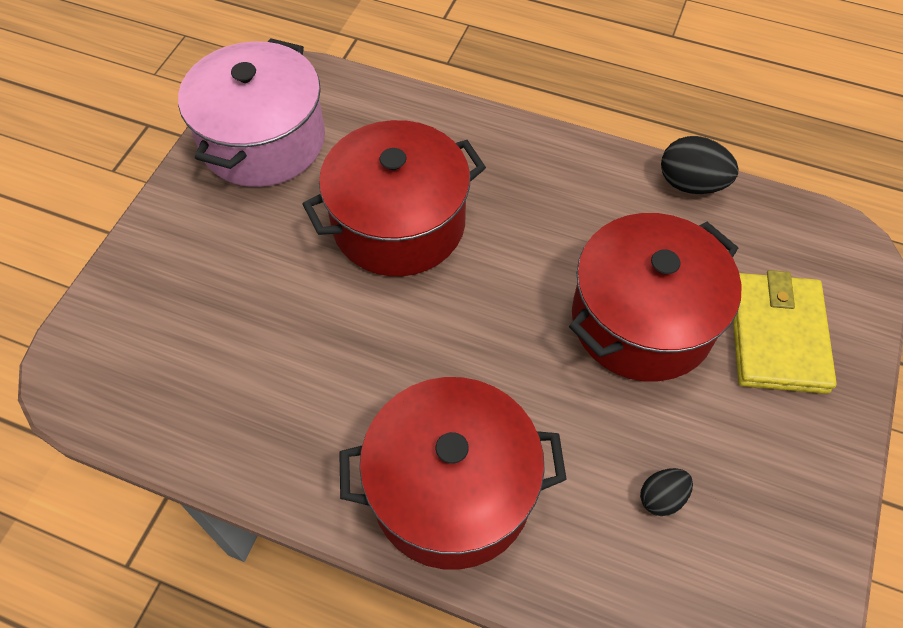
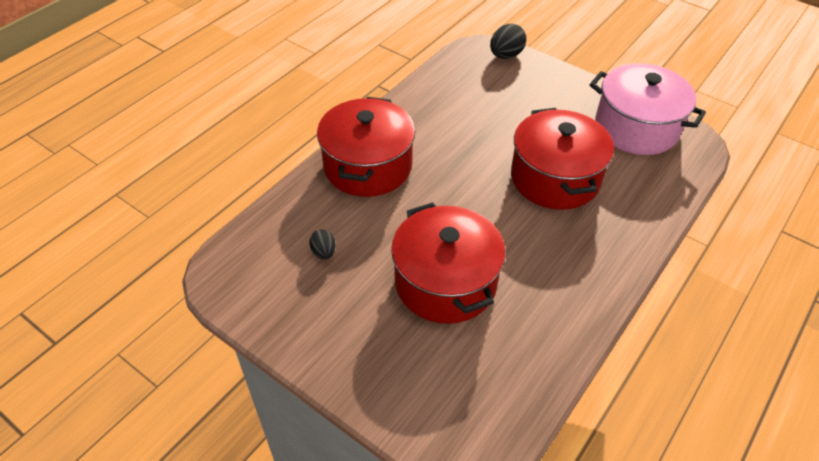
camera: 105 degrees right, 10 degrees down
(691, 184) = (562, 357): black egg -> black egg (505, 55)
(777, 335) = (408, 359): yellow wallet -> none

